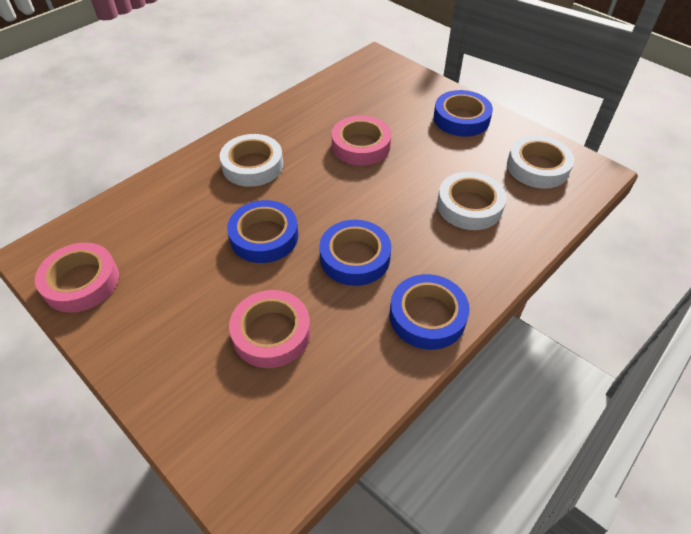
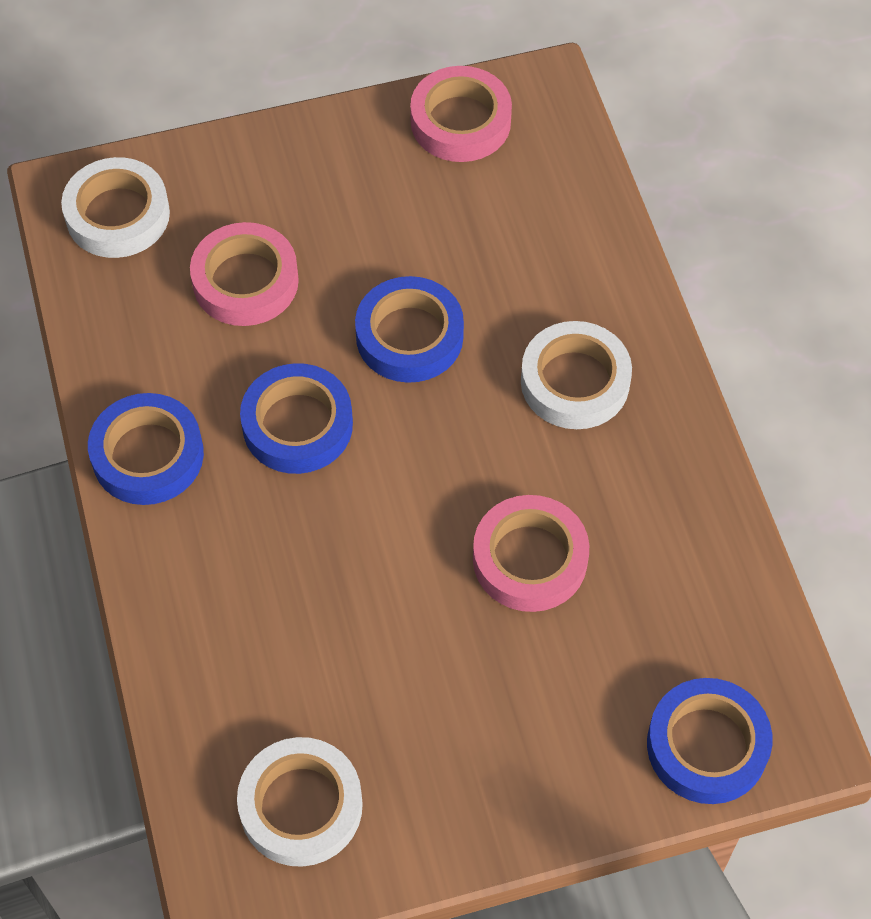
camera: 120 degrees right, 10 degrees up
(461, 118) = (505, 772): blue tape -> blue tape (707, 745)
(469, 206) = (289, 633): white tape -> white tape (117, 215)

